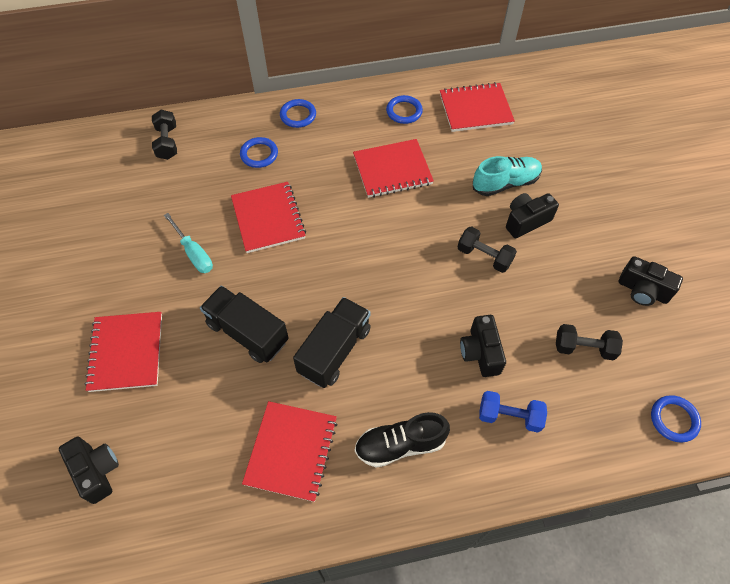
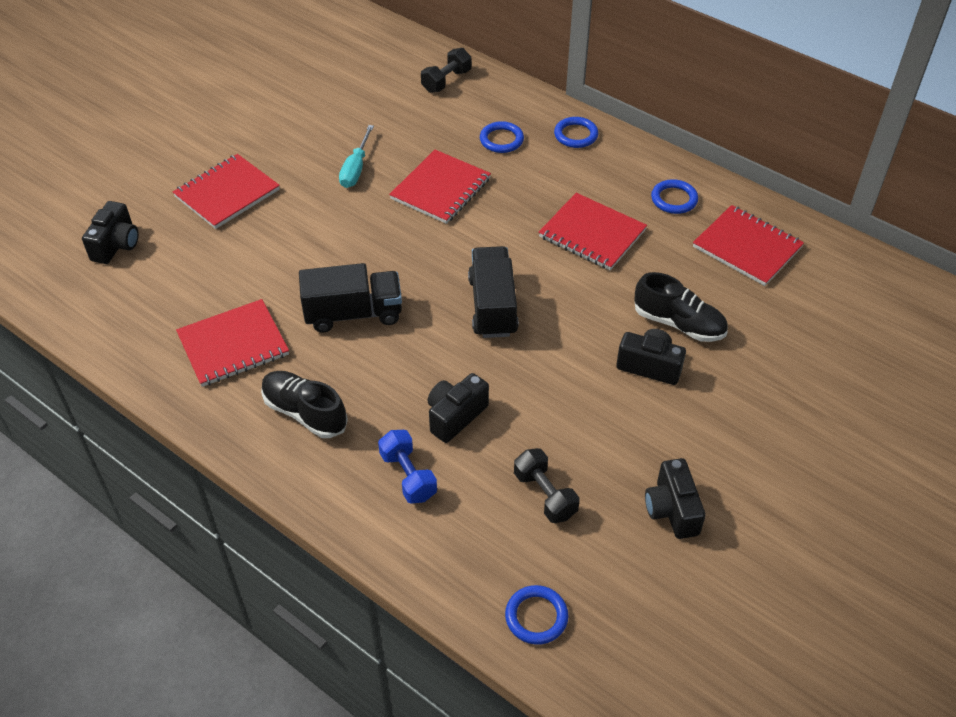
camera: 50 degrees right, 10 degrees down
(247, 332) = (315, 249): black truck -> black truck (492, 306)
(484, 256) = (568, 358): black dumbbell -> none
(505, 183) = (679, 324): turquoise shoe -> black shoe

